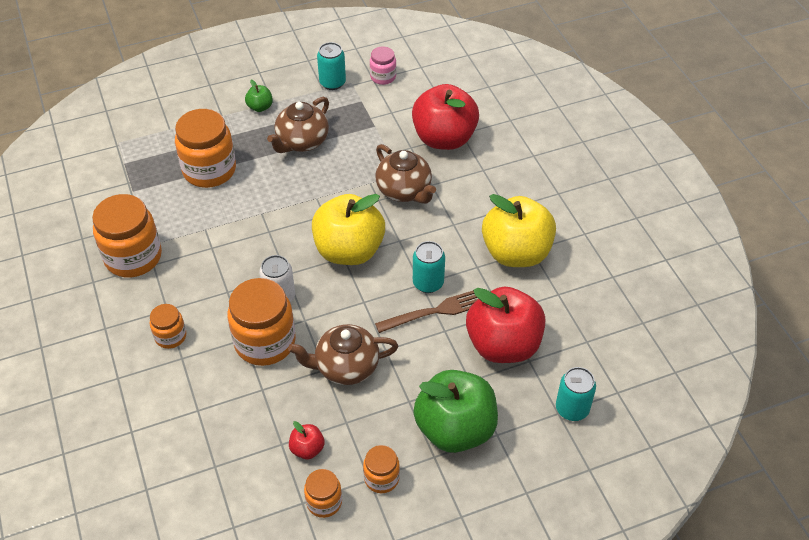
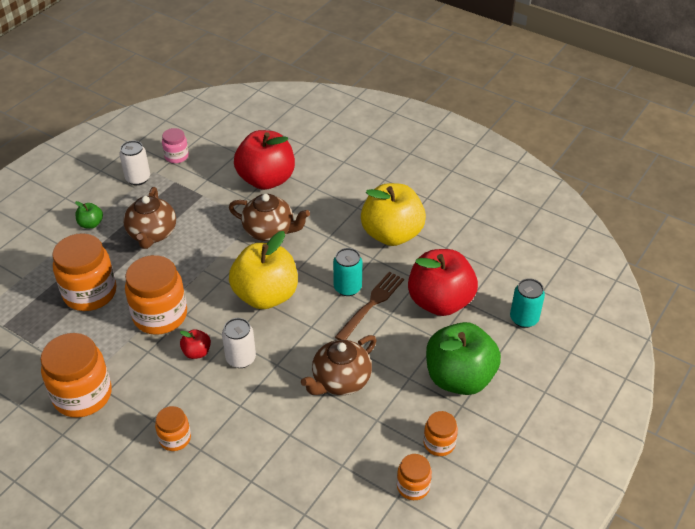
camera: 35 degrees left, 5 degrees down
(265, 342) = (260, 398): orange jar -> orange jar (160, 315)
(307, 449) = (365, 456): red apple -> red apple (197, 352)
(332, 83) = (138, 178): turquoise can -> white can

